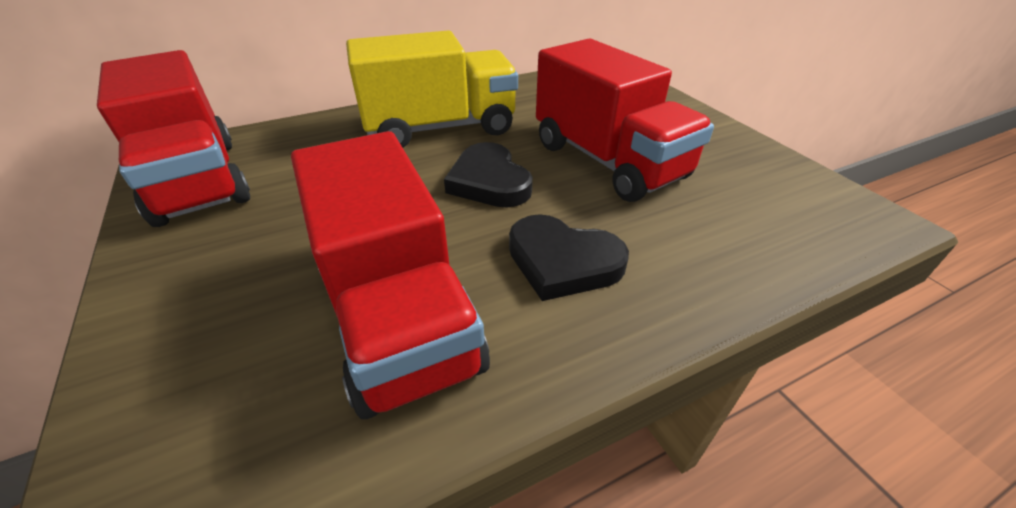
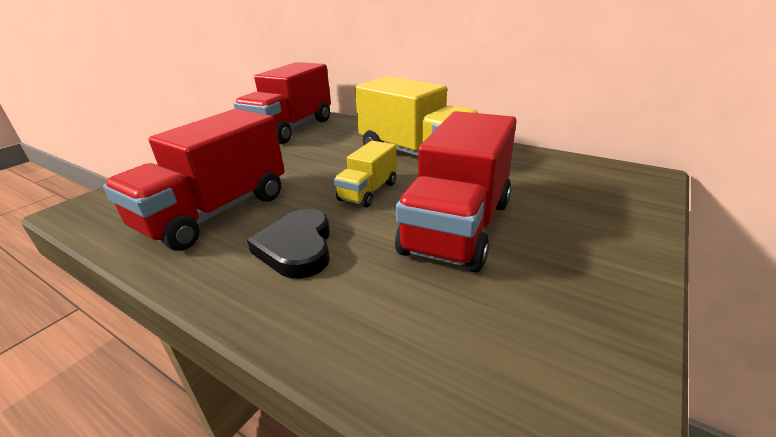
camera: 60 degrees right, 10 degrees down
(489, 181) = (368, 192): black heart -> yellow truck

